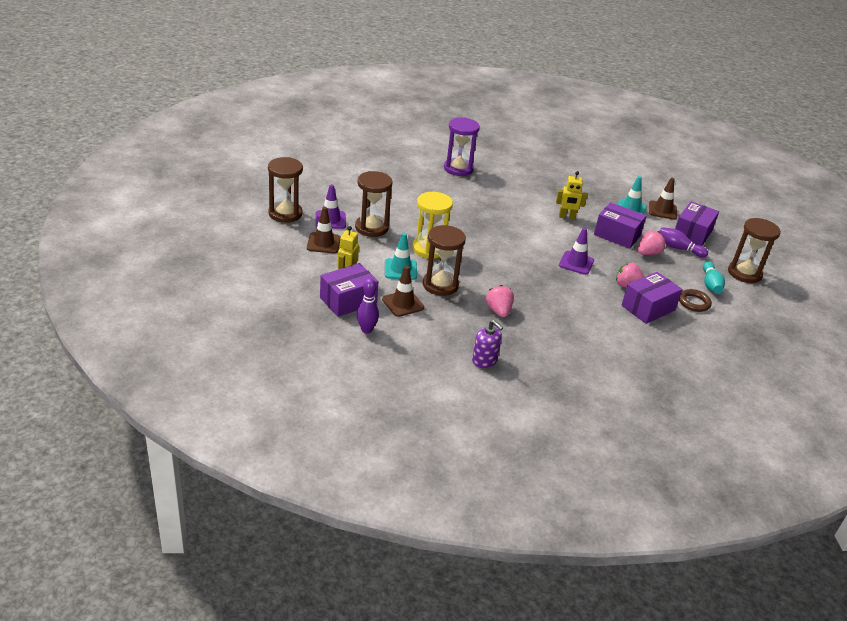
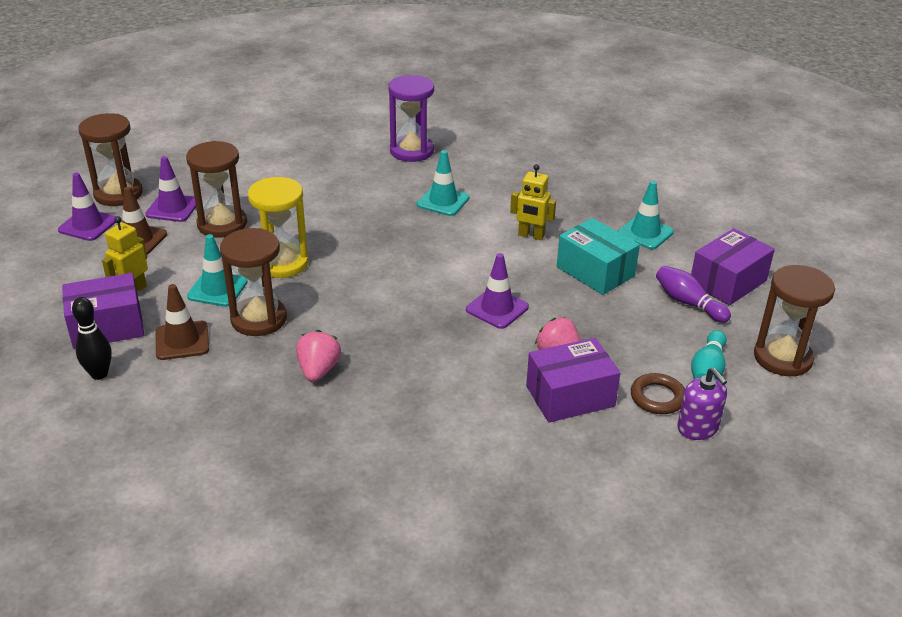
camera: 20 degrees right, 0 degrees up
(281, 237) = (88, 225): none -> purple traffic cone
(366, 330) = (99, 374): purple bowling pin -> black bowling pin
(484, 360) = (239, 447): purple soap dispenser -> purple soap dispenser (697, 428)
(500, 200) = (443, 201): none -> turquoise traffic cone
(617, 235) = (595, 271): purple box -> turquoise box
(648, 253) = (629, 306): pink strawberry -> none
(662, 210) = (699, 239): brown traffic cone -> none

